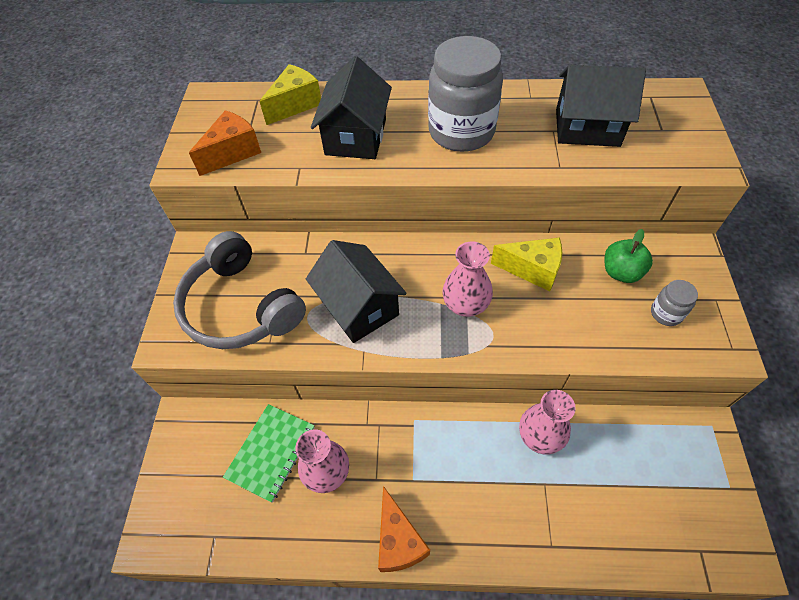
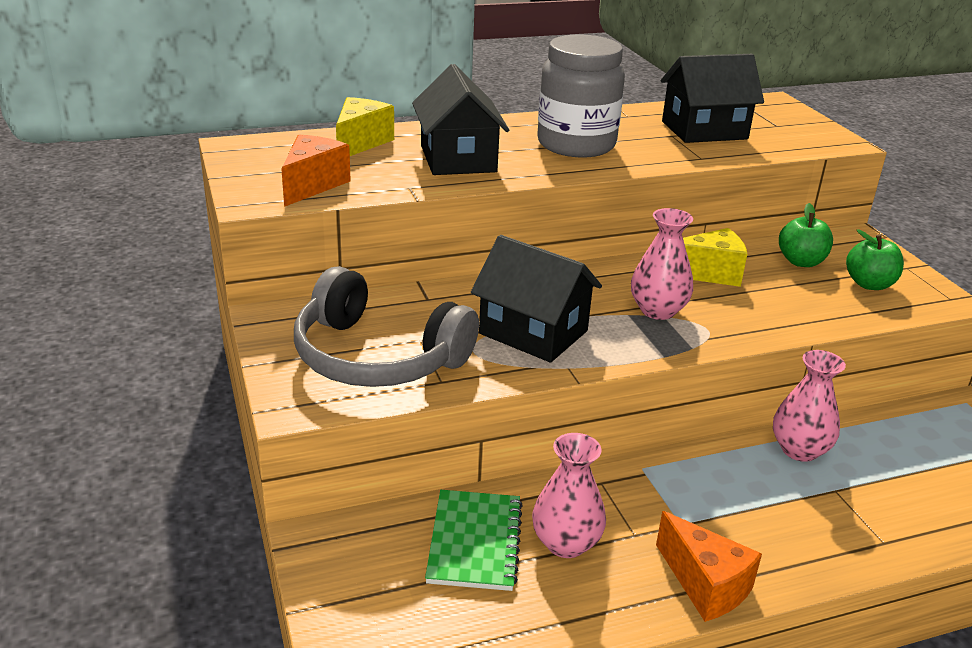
camera: 25 degrees left, 25 degrees down
(666, 313) = (869, 284): grey jar -> green apple

